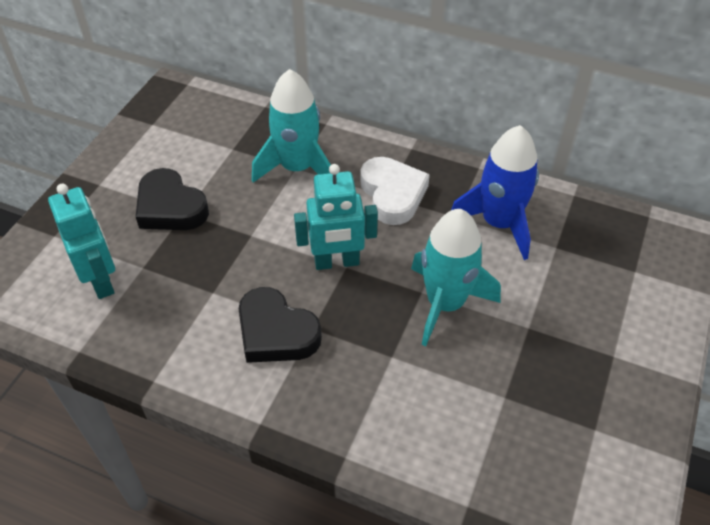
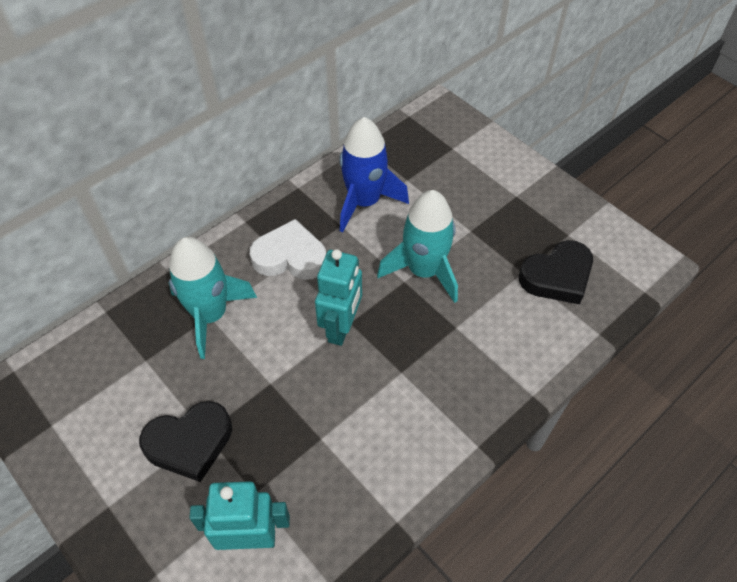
camera: 65 degrees left, 5 degrees up
(276, 332) = (392, 401): black heart -> black heart (557, 276)

